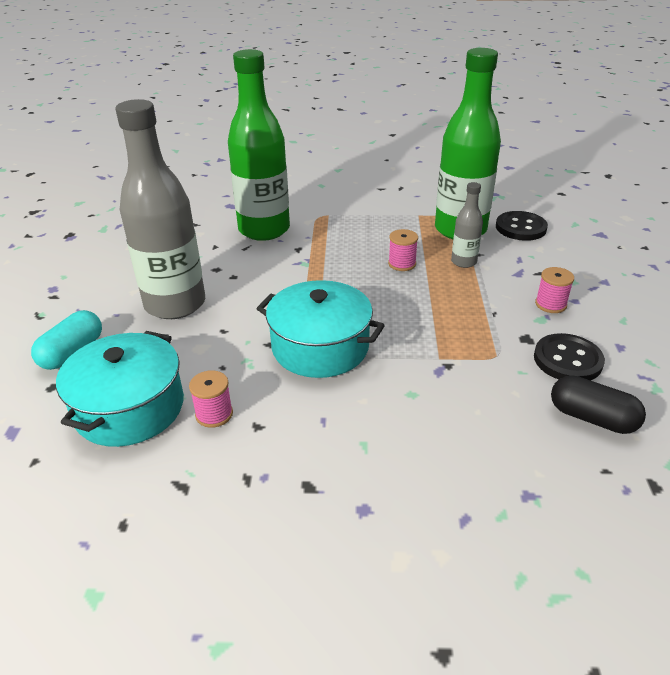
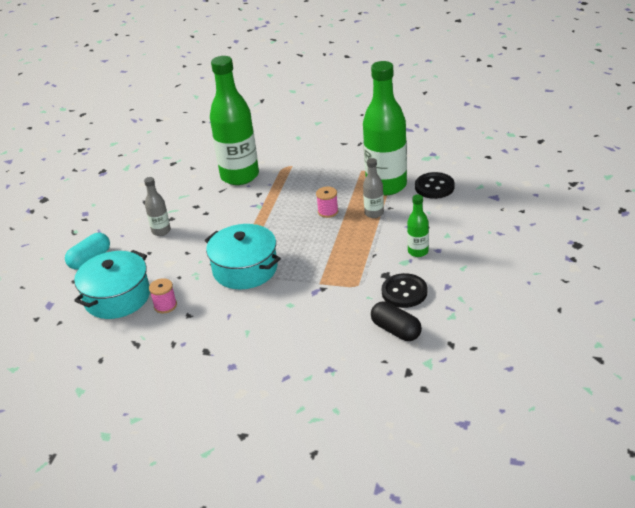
camera: 15 degrees right, 0 degrees up
(175, 304) = (161, 231): grey bottle -> grey bottle, size x0.46
(550, 304) = (418, 251): pink spool -> green bottle

